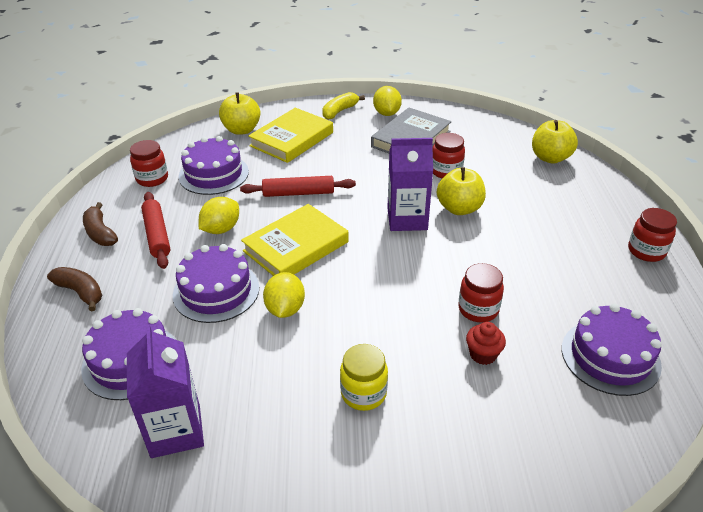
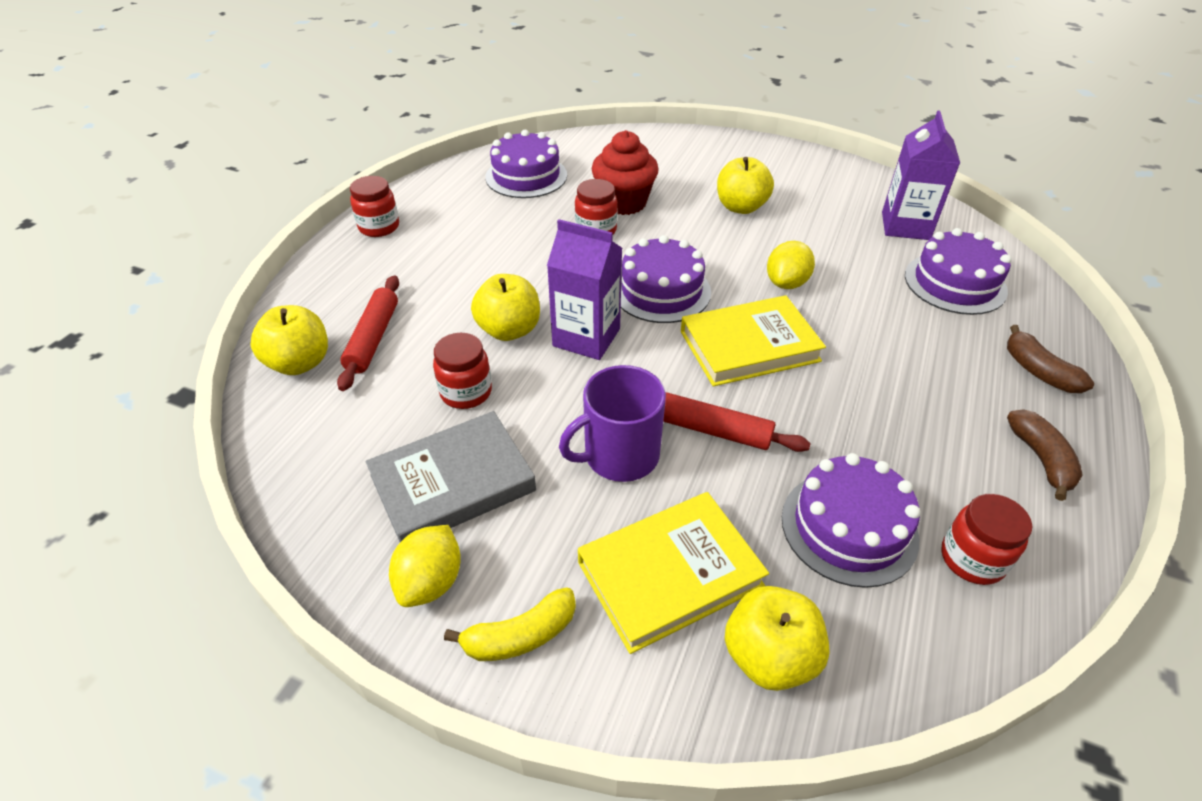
camera: 155 degrees left, 5 degrees up
(157, 235) = (946, 425): red rolling pin -> red rolling pin (373, 338)
(216, 291) = (862, 322): purple cake -> purple cake (661, 291)
(221, 229) = (847, 404): yellow lemon -> none
(341, 169) = (619, 455): none -> purple mug
(363, 393) = (741, 207): yellow jar -> yellow apple
(483, 354) = (624, 203): red cupcake -> red cupcake, size x1.87

